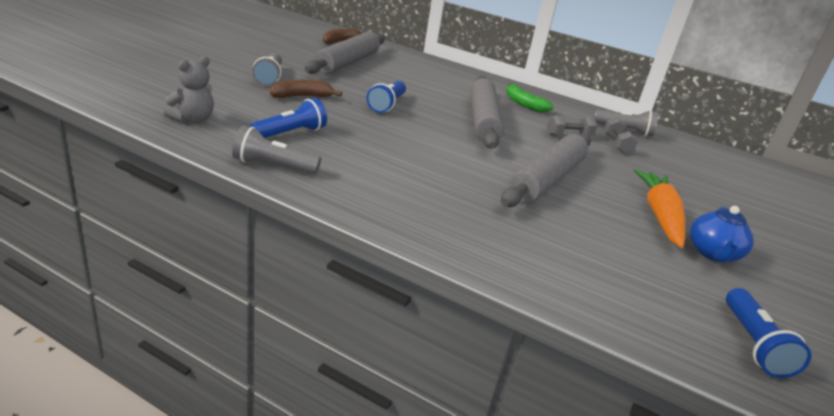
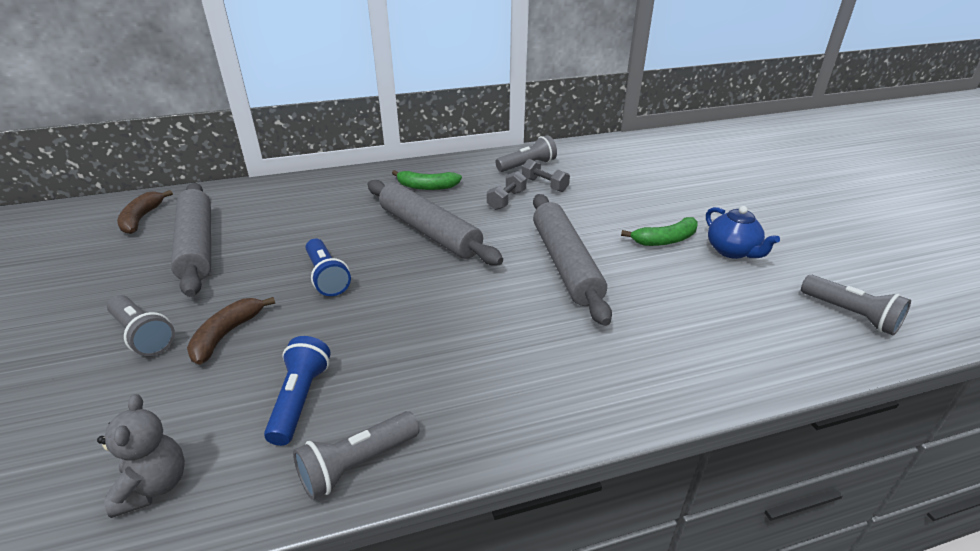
camera: 40 degrees left, 5 degrees up
(659, 215) = (665, 240): orange carrot -> green banana
(753, 344) = (850, 315): blue flashlight -> grey flashlight

